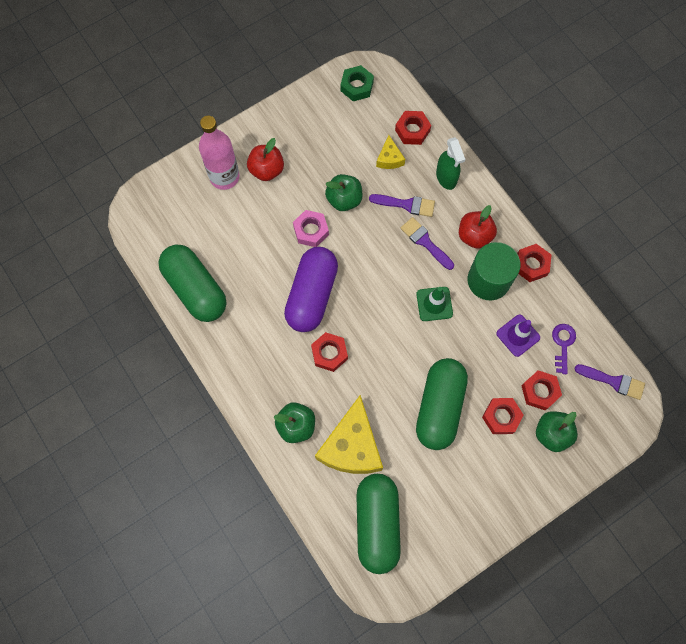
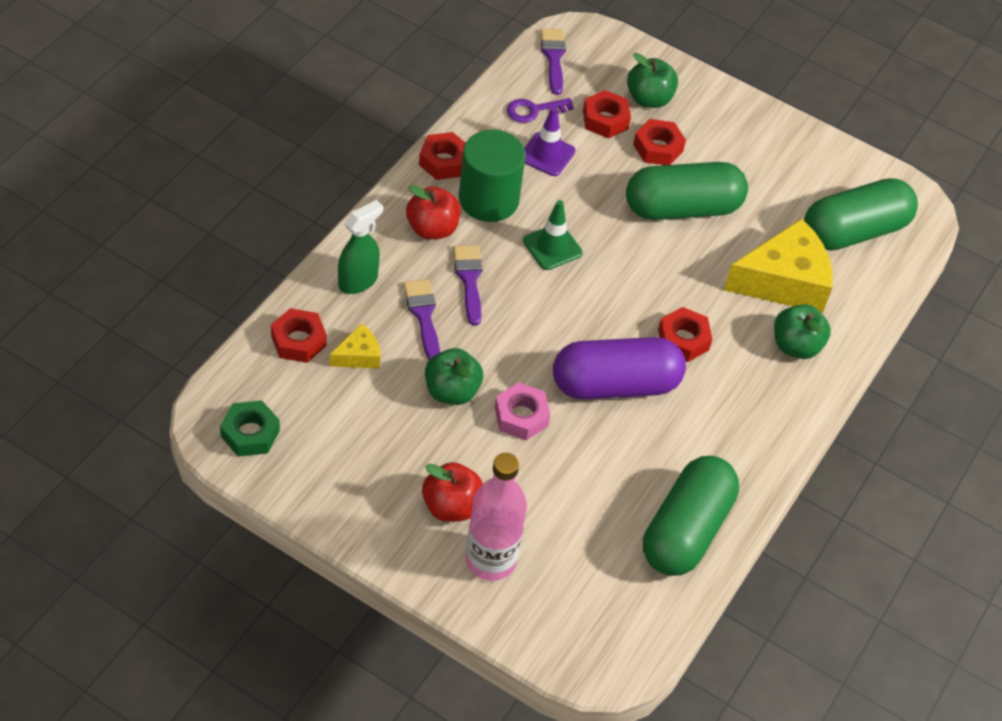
camera: 120 degrees left, 20 degrees down
(425, 242) = (469, 279): purple brush -> purple brush turned 150 degrees clockwise

